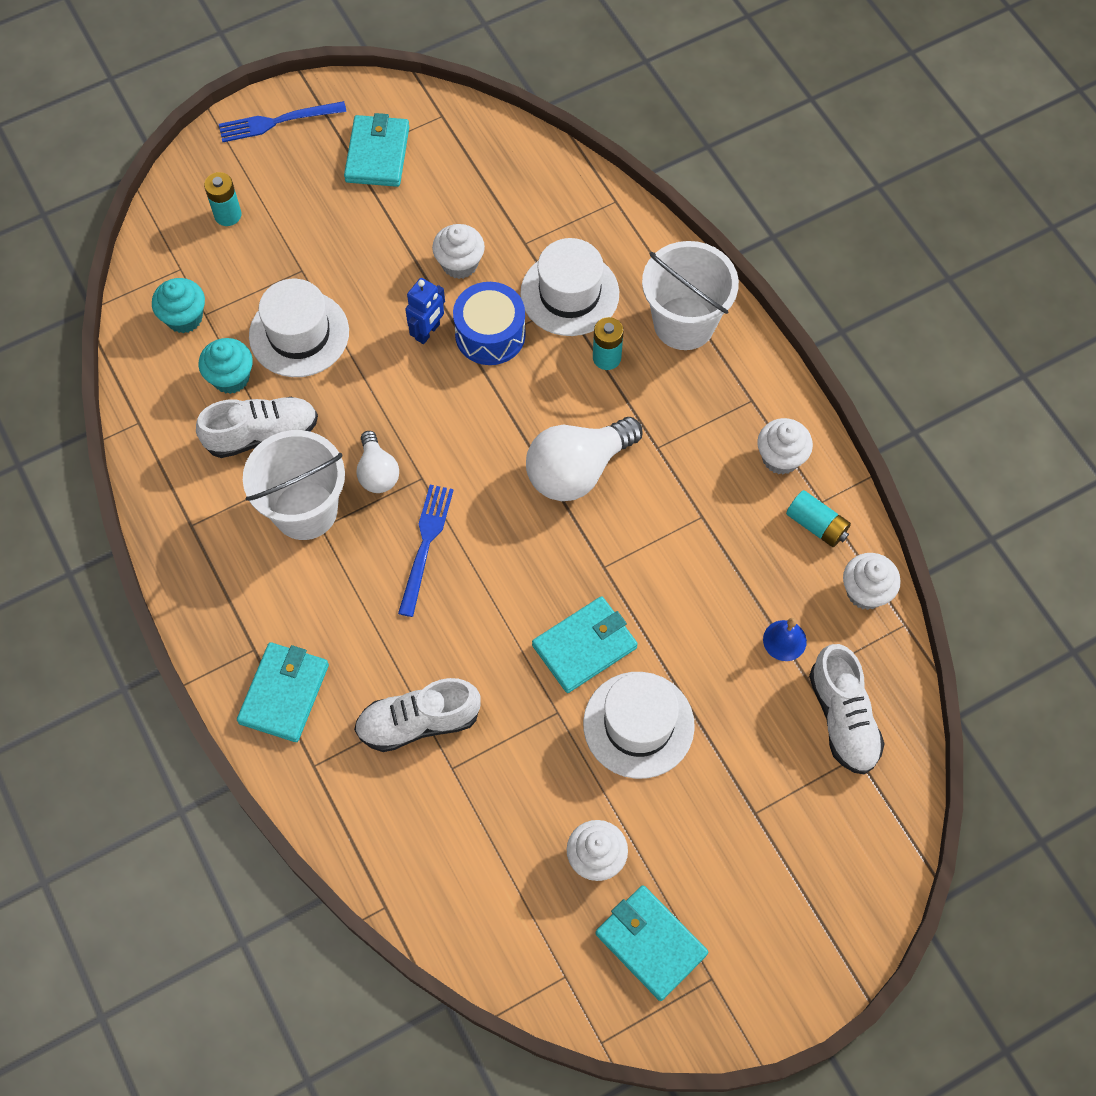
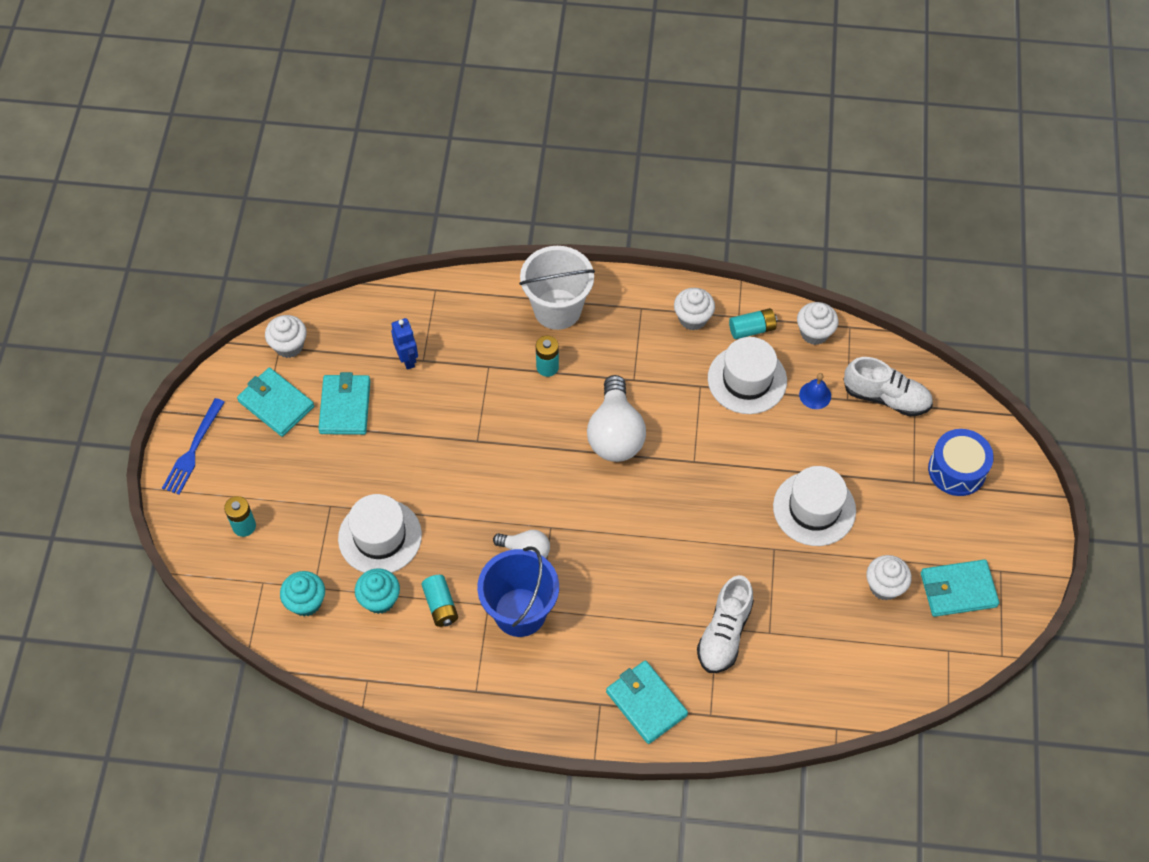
camera: 55 degrees left, 5 degrees down
(262, 434) = (440, 605): white shoe -> turquoise battery
(305, 510) = (520, 612): white bucket -> blue bucket
(425, 544) = (601, 554): blue fork -> none
(428, 332) = (443, 457): blue robot -> blue robot (407, 359)
(460, 264) = (406, 407): white cupcake -> white cupcake (289, 346)
(490, 334) = (475, 422): blue drum -> blue drum (957, 470)
(569, 293) = (483, 358): white hat -> white hat (747, 379)
(584, 646) = (740, 506): turquoise wallet -> turquoise wallet (345, 407)

